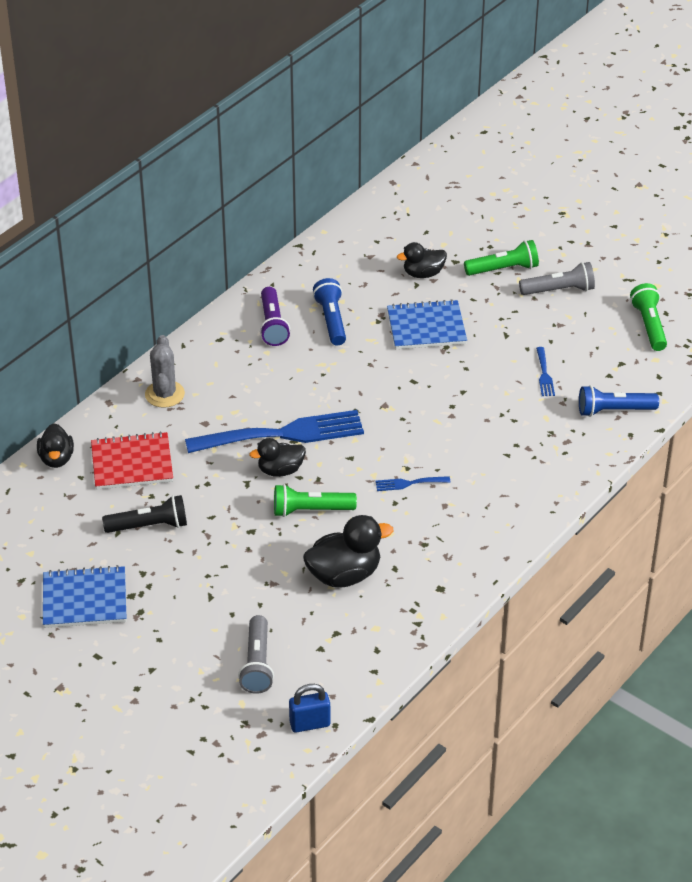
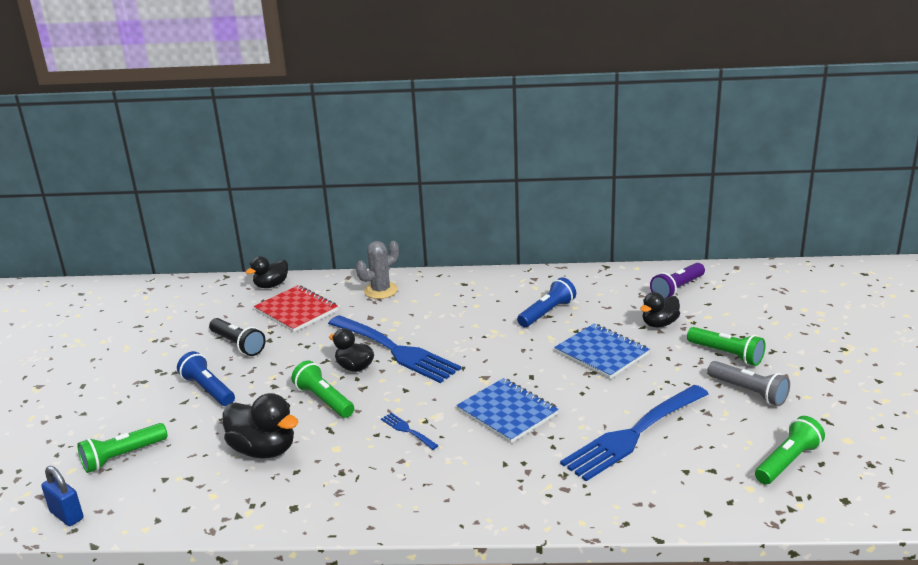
camera: 55 degrees right, 15 degrees down
(84, 599) = (138, 355): blue notebook -> blue notebook (507, 412)
(257, 664) = (122, 456): grey flashlight -> green flashlight
(272, 325) = (507, 294): purple flashlight -> purple flashlight (677, 289)
(423, 274) = (659, 324): black duck -> black duck turned 75 degrees counterclockwise
(544, 374) = (632, 435): blue fork -> blue fork, size x2.44
(614, 410) = (643, 497): blue flashlight -> blue flashlight (208, 390)

